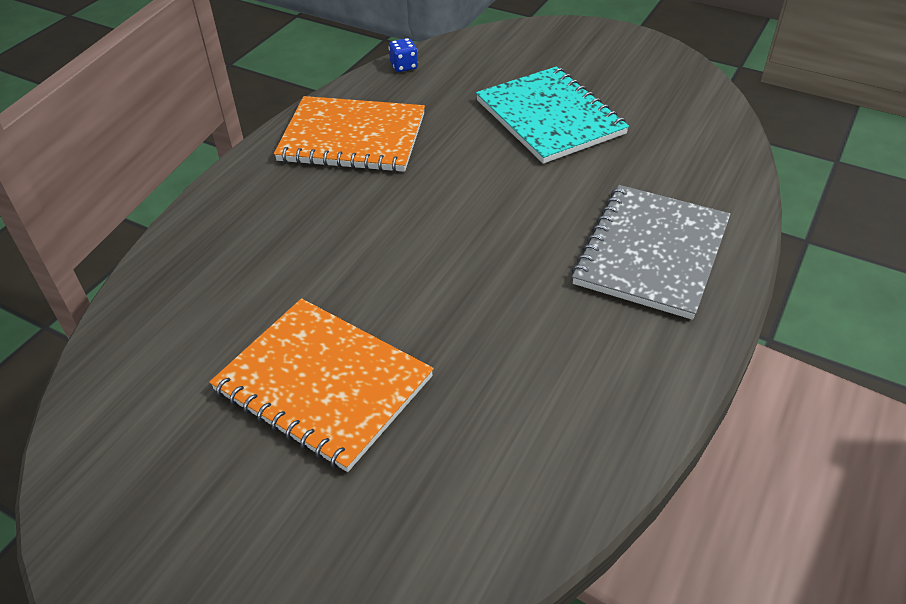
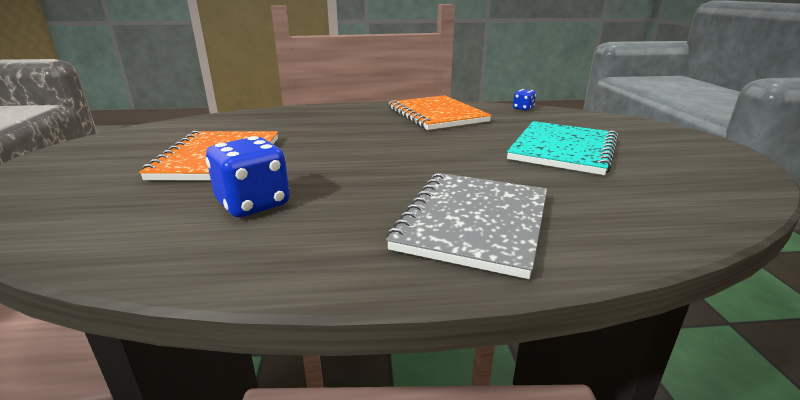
camera: 55 degrees right, 20 degrees down
(503, 383) = (253, 204): none -> blue dice
(652, 253) = (474, 222): grey notebook -> grey notebook turned 60 degrees counterclockwise

